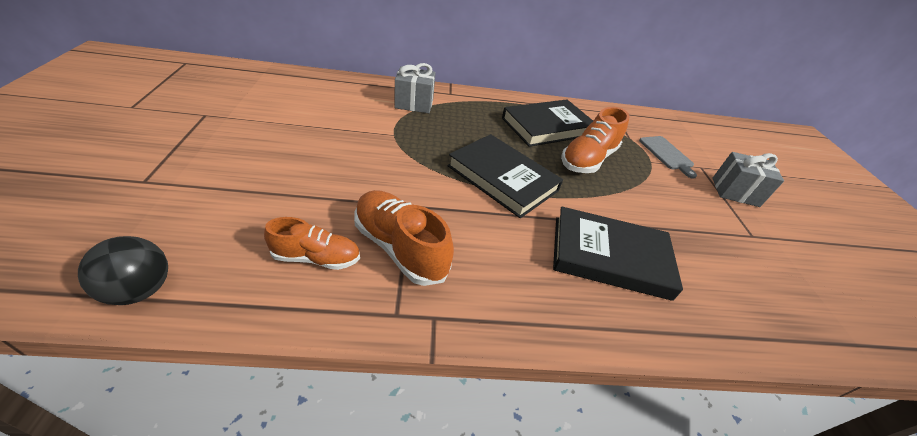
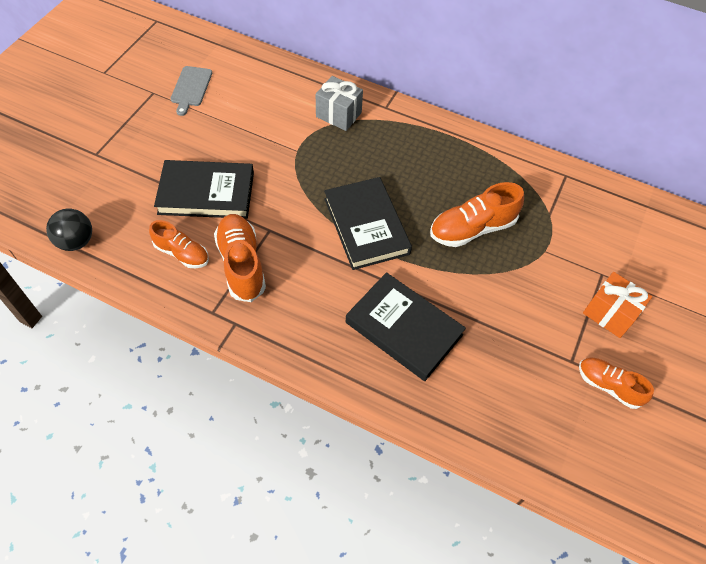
camera: 30 degrees right, 15 degrees up
(547, 126) = (462, 176): black book -> black book (206, 193)
(667, 154) = (575, 247): grey cutting board -> grey cutting board (191, 88)
(735, 192) = (609, 313): grey gift -> orange gift
(794, 245) = (608, 386): none -> orange shoe

